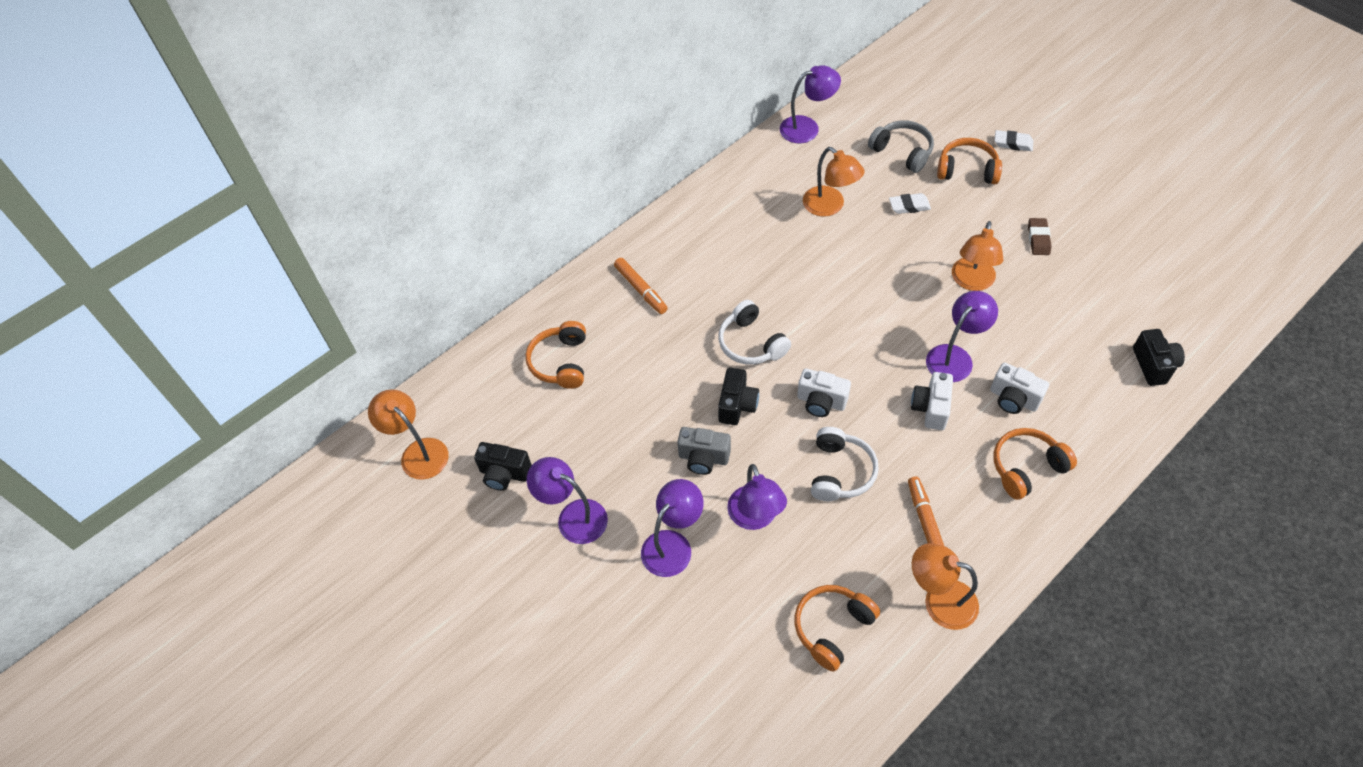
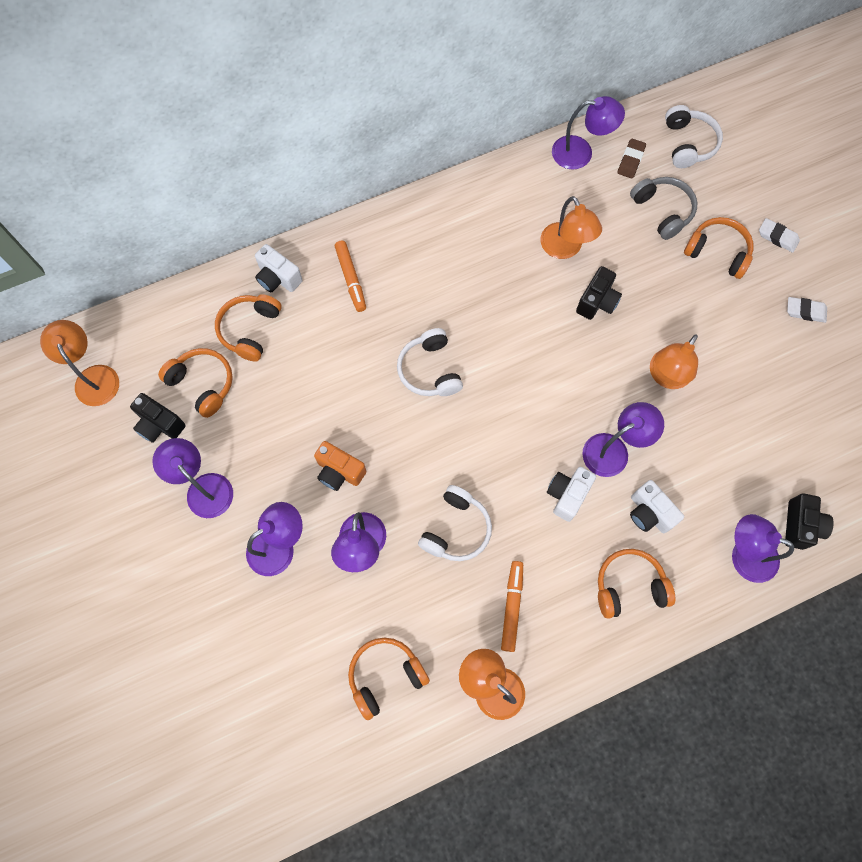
camera: 15 degrees right, 15 degrees up
(533, 424) = (203, 384): none -> orange headphones
(703, 458) = (339, 471): grey camera -> orange camera
(737, 405) = (391, 429): black camera -> black camera (597, 302)
(821, 402) = (469, 453): white camera -> white camera (278, 278)
(899, 94) = (688, 144): none -> white headphones
(909, 206) = (642, 274): white eraser -> white eraser (805, 311)
(1038, 239) = (752, 352): brown eraser -> brown eraser (630, 161)
(1117, 406) = (744, 554): none -> purple lamp

